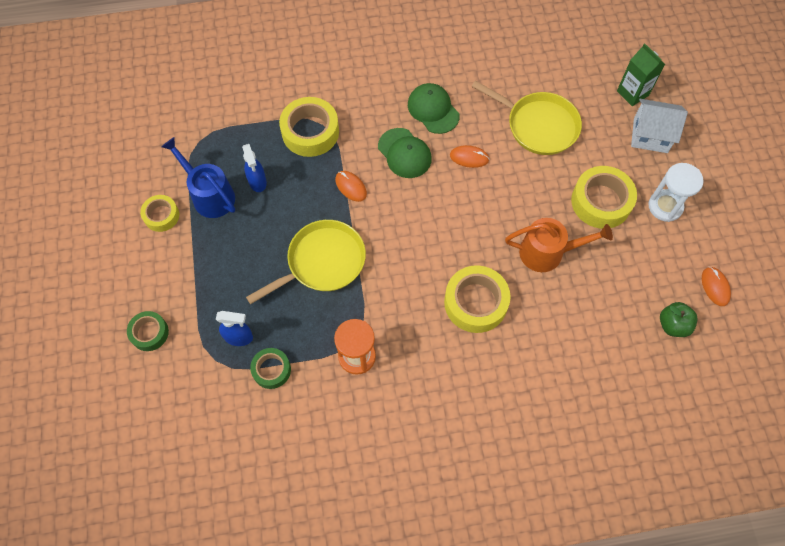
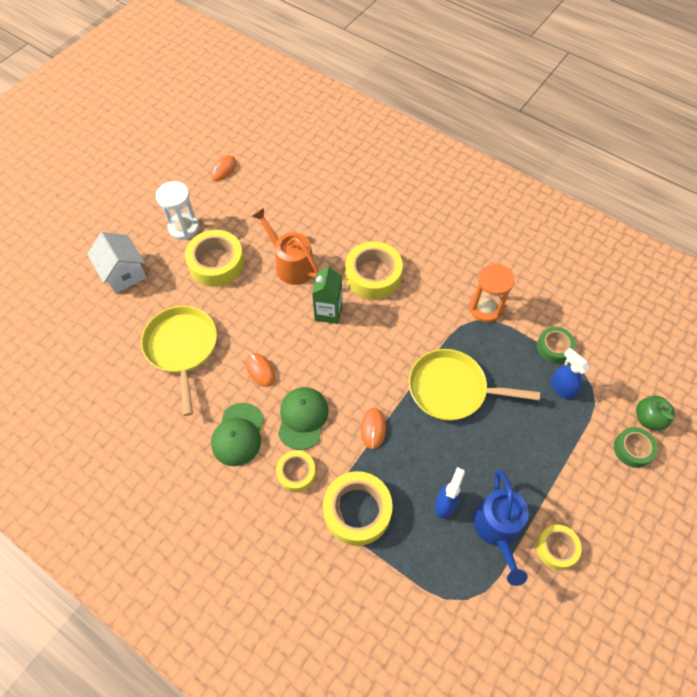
camera: 135 degrees left, 5 degrees down
(371, 120) = (296, 473): none -> yellow tape
(632, 93) = (88, 310): green carton -> green carton (328, 312)
(673, 325) = (274, 173): green apple -> green apple (648, 418)

